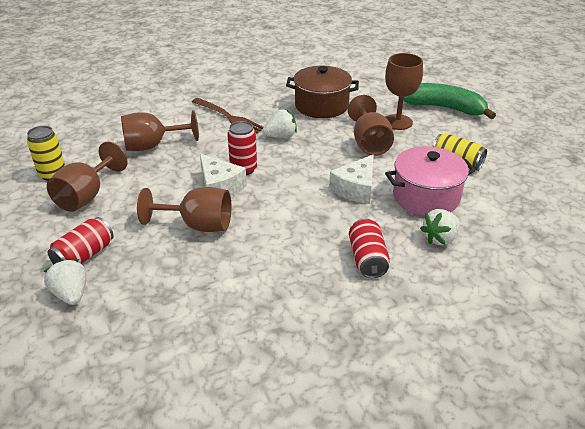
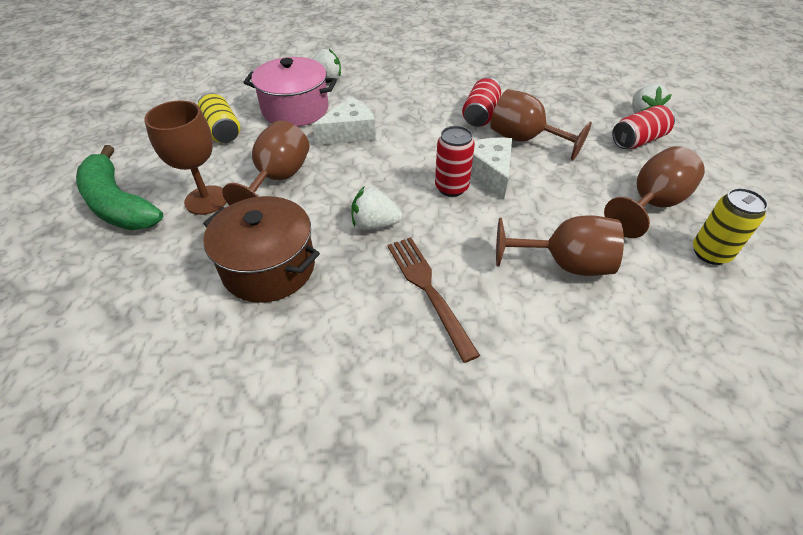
camera: 155 degrees left, 10 degrees up
(367, 259) = (395, 82): red can -> red can (480, 114)

